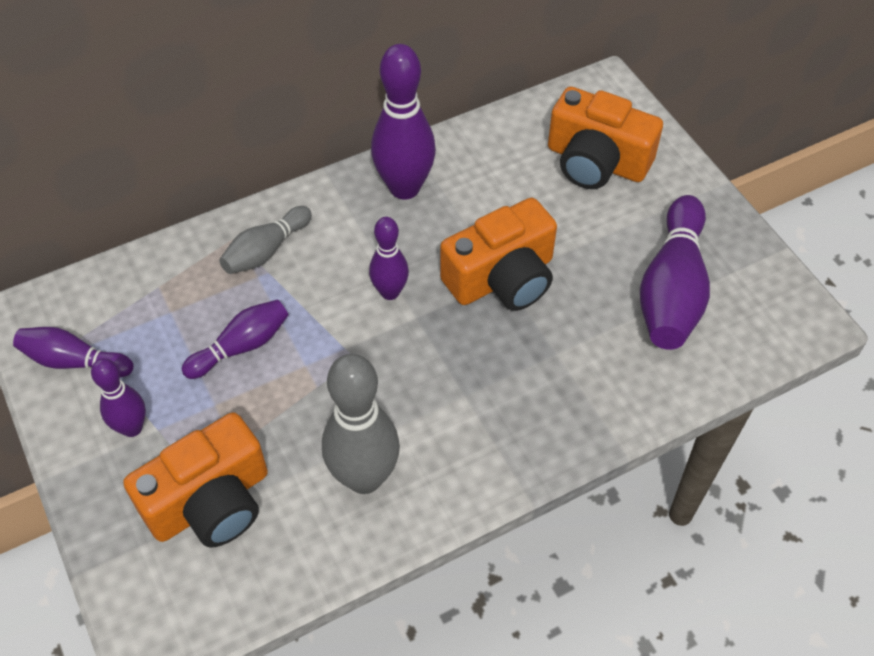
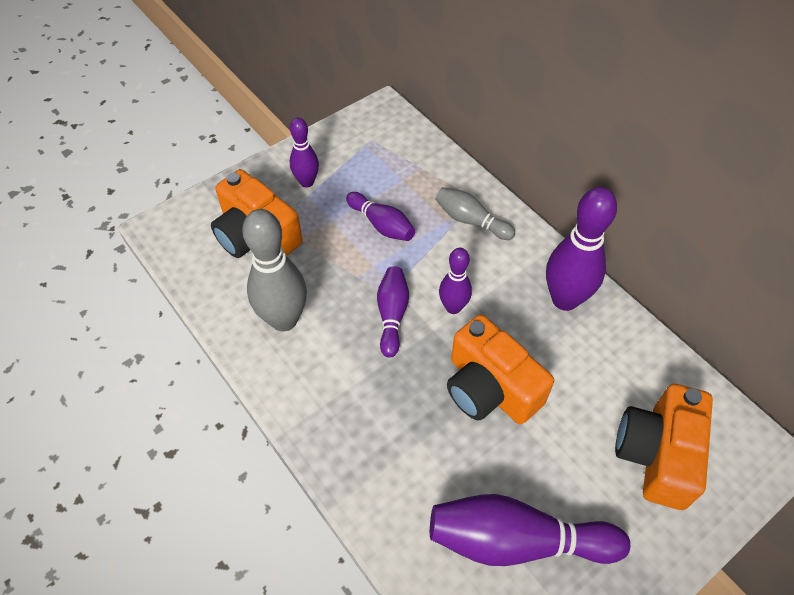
camera: 80 degrees right, 0 degrees up
(74, 361) = (352, 141): purple bowling pin -> purple bowling pin (392, 315)

